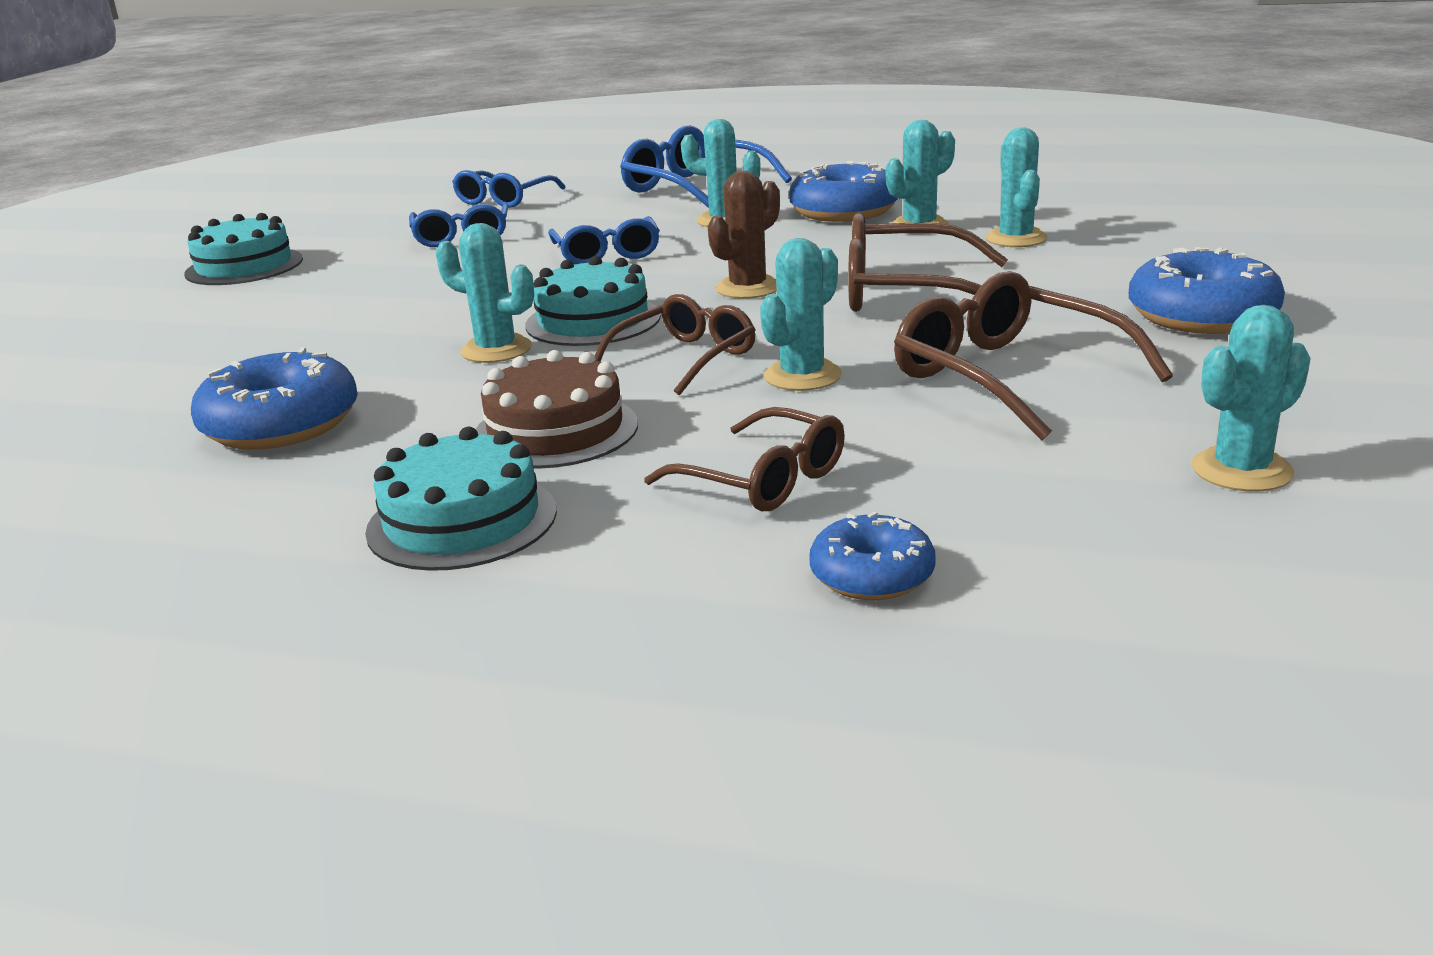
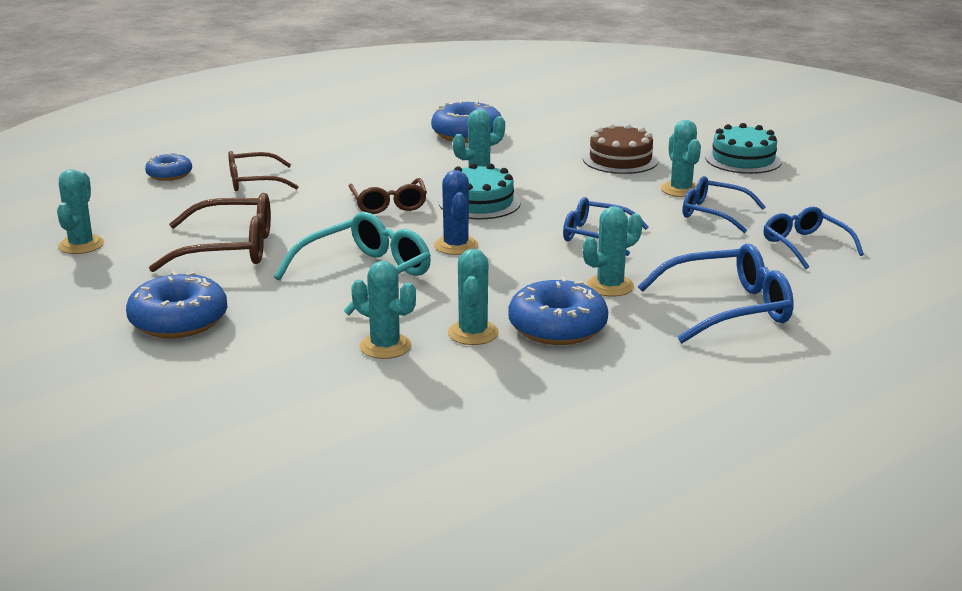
camera: 125 degrees right, 0 degrees up
(462, 521) = (324, 141): turquoise cake -> none
(555, 431) = (365, 167): brown cake -> brown cake (620, 159)
(748, 288) = (456, 246): brown cactus -> blue cactus
(802, 376) = (320, 216): turquoise cactus -> turquoise cactus (681, 190)
(908, 293) = (364, 275): brown glasses -> turquoise glasses

